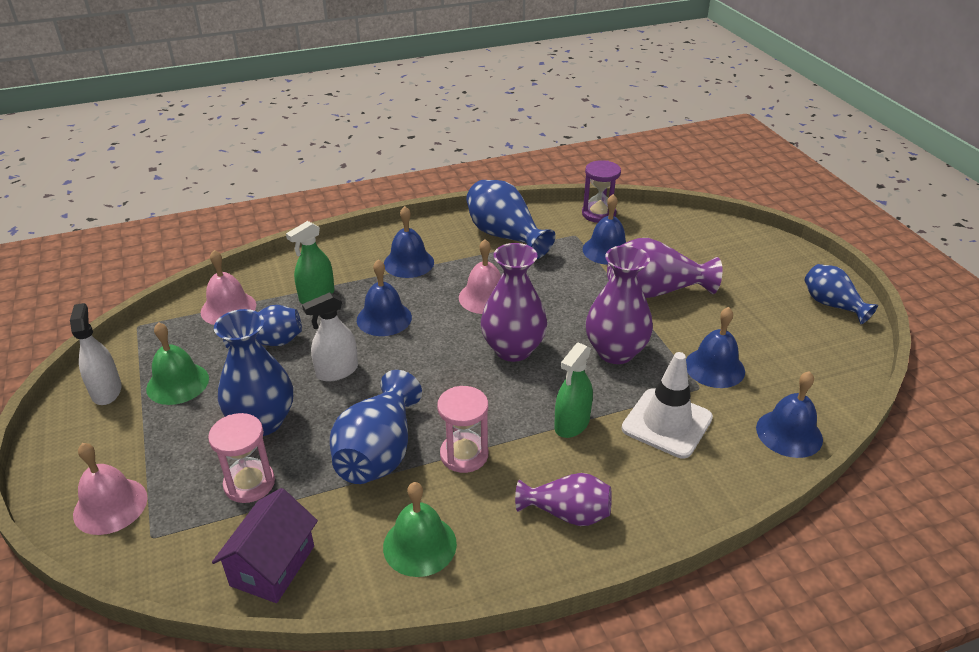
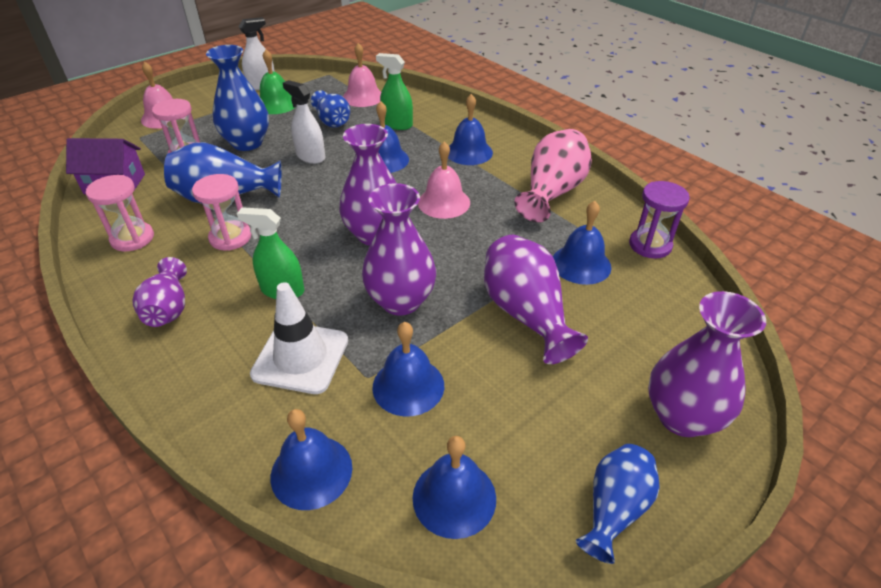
camera: 70 degrees right, 5 degrees up
(419, 545) = (132, 238): green bell -> pink hourglass
(505, 236) = (552, 192): blue vase -> pink vase
(767, 258) = (682, 417): none -> purple vase
(818, 367) = (454, 497): none -> blue bell

